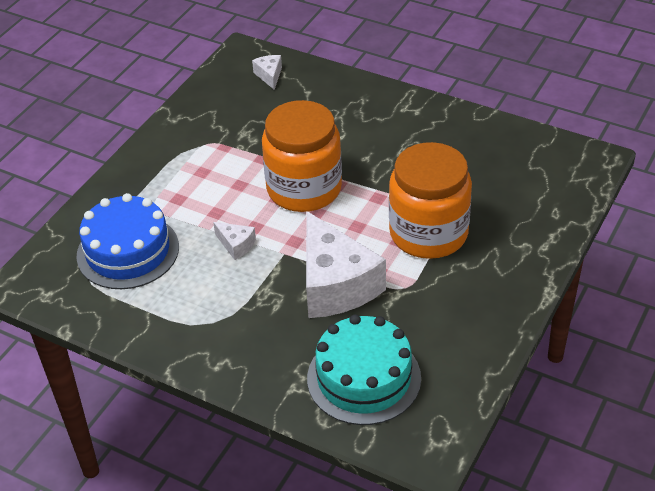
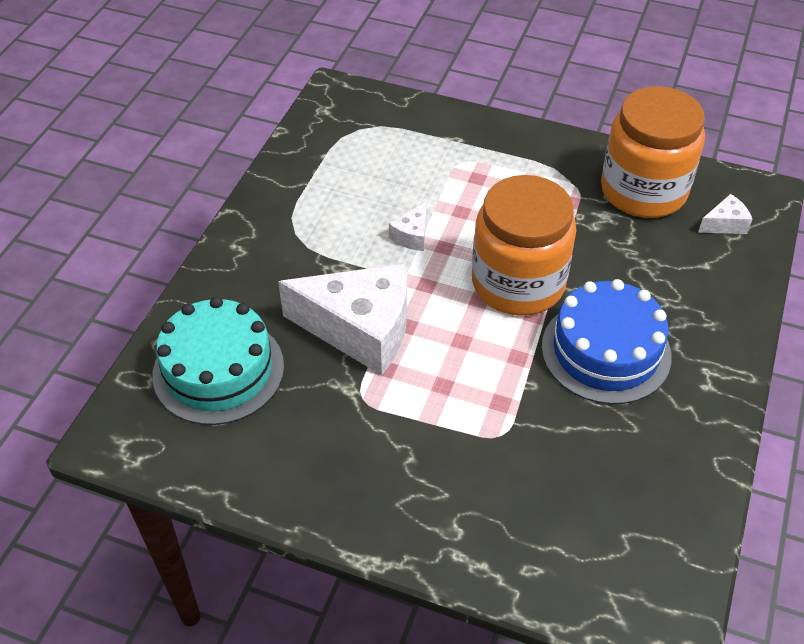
camera: 80 degrees right, 5 degrees up
(128, 251) = (390, 154): blue cake -> blue cake (606, 351)
(335, 284) = (360, 330): white cheese -> white cheese turned 135 degrees counterclockwise
(428, 233) = (461, 416): orange jar -> orange jar (643, 191)

